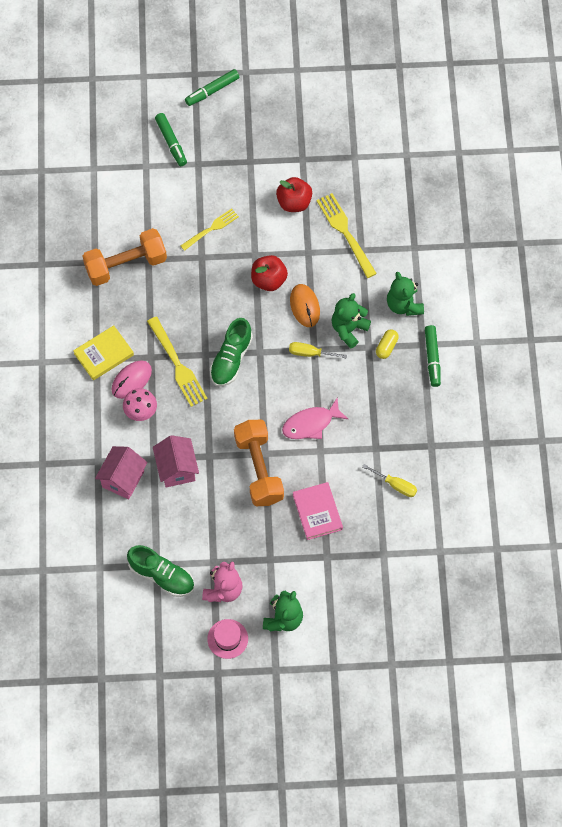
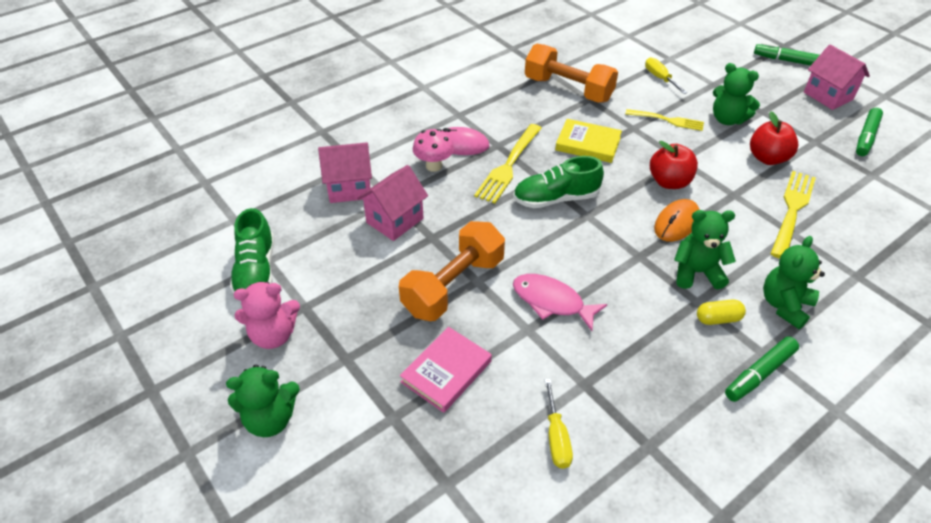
camera: 55 degrees right, 20 degrees down
(103, 354) = (468, 116): yellow book -> yellow book (588, 144)
(171, 142) = (709, 61): green marker -> green marker (866, 137)
(227, 639) = (207, 375): pink hat -> none
(240, 190) = (727, 119): none -> green teddy bear
(268, 104) = (828, 96): none -> pink house
(310, 353) = (632, 255): yellow screwdriver -> yellow screwdriver (660, 78)

